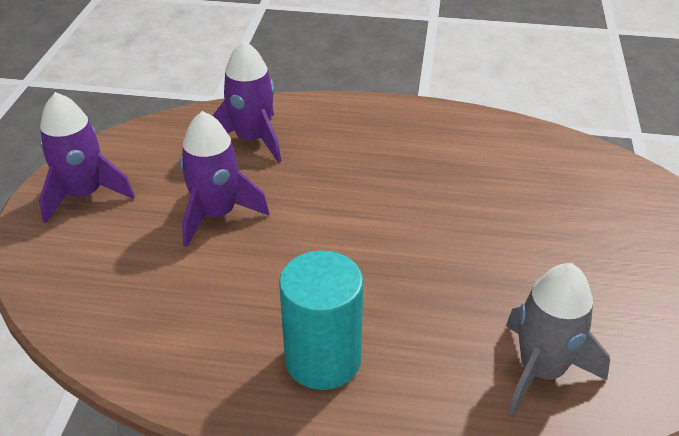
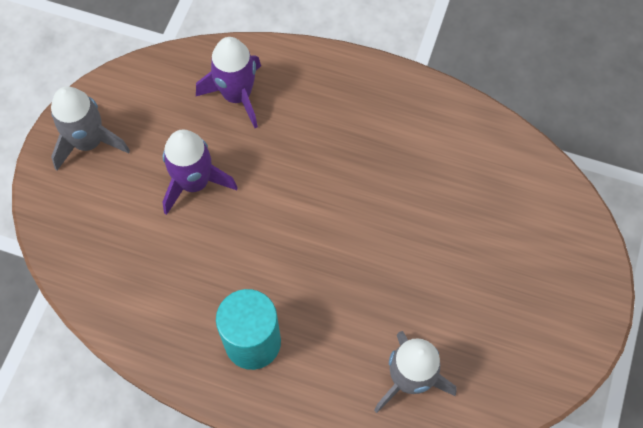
camera: 10 degrees right, 25 degrees up
(84, 194) = (89, 142): purple rocket -> grey rocket

